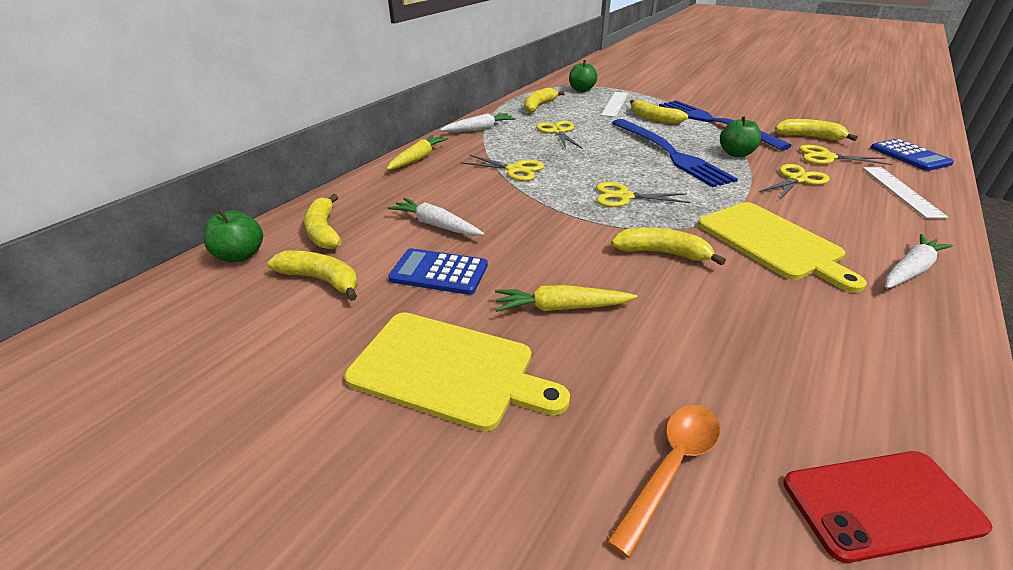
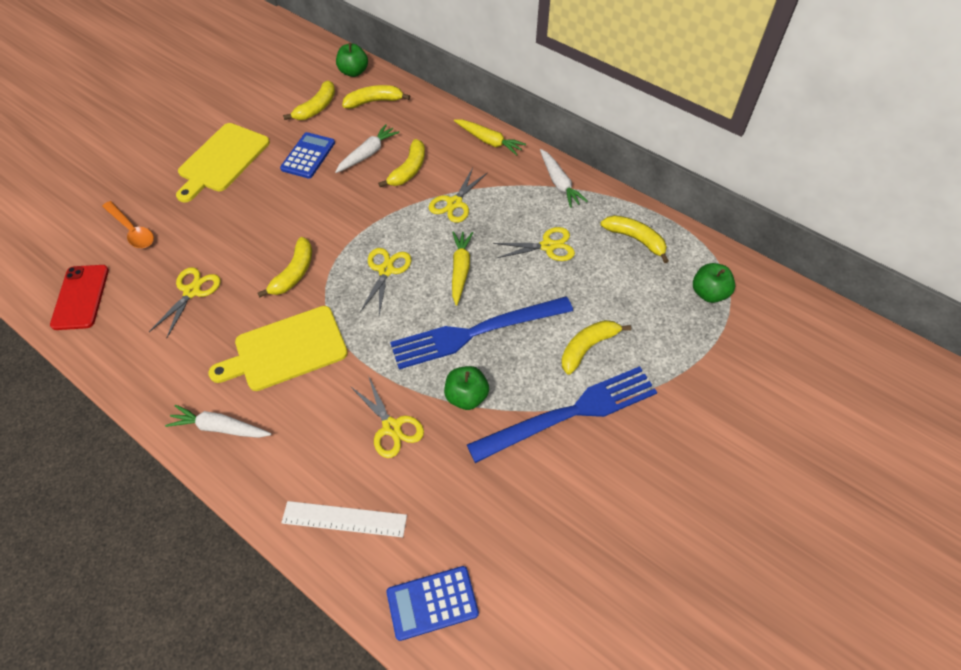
camera: 95 degrees right, 20 degrees up
(561, 307) = (253, 208): yellow carrot -> yellow carrot (460, 270)
(615, 104) = (646, 319): white ruler -> none
(808, 137) = (510, 507): yellow banana -> yellow banana (409, 170)
(826, 157) = (443, 492): yellow scissors -> yellow scissors (192, 291)
(910, 270) = (220, 427): white carrot -> white carrot turned 135 degrees clockwise

